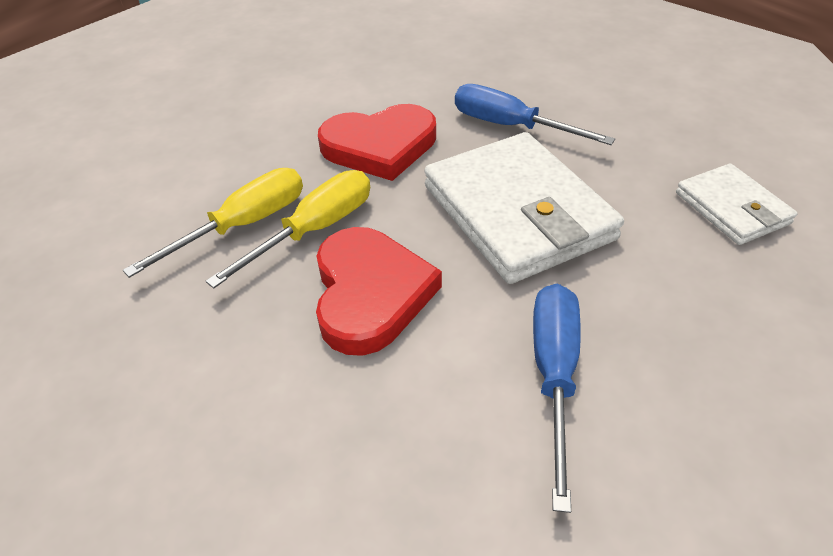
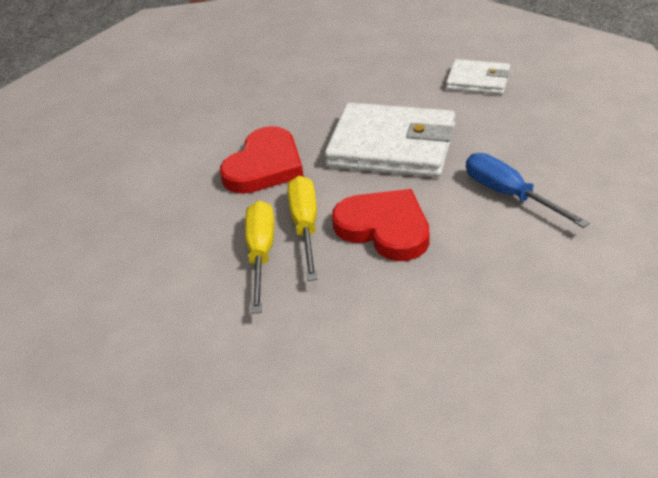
camera: 45 degrees left, 5 degrees down
(510, 126) = (319, 109): blue screwdriver -> none

